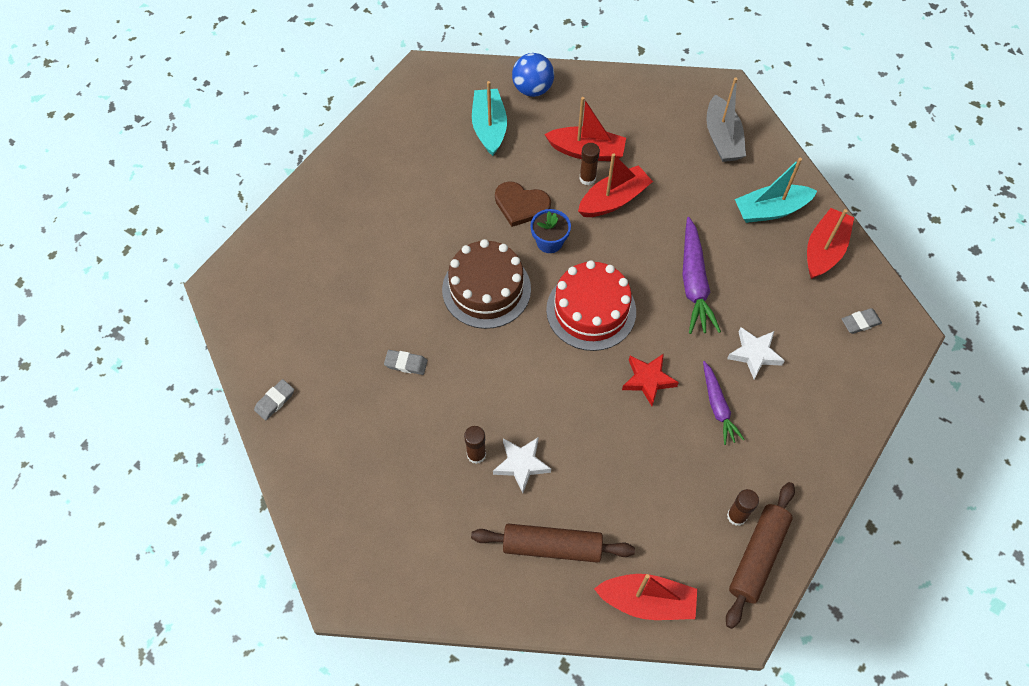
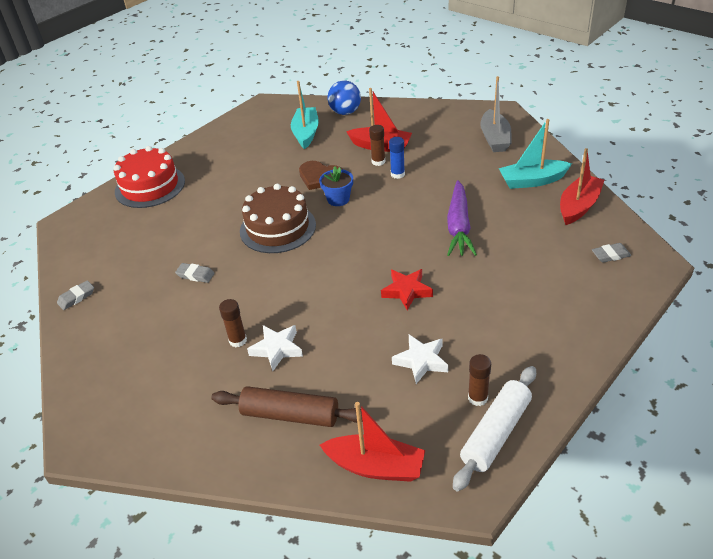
camera: 10 degrees right, 20 degrees down
(591, 310) = (364, 243): red cake -> red cake (150, 186)
(613, 200) = (397, 174): red boat -> blue glue stick
(717, 407) = (469, 312): purple carrot -> none
(754, 354) = (508, 275): white star -> white star (421, 361)
(757, 556) = (496, 433): brown rolling pin -> white rolling pin

